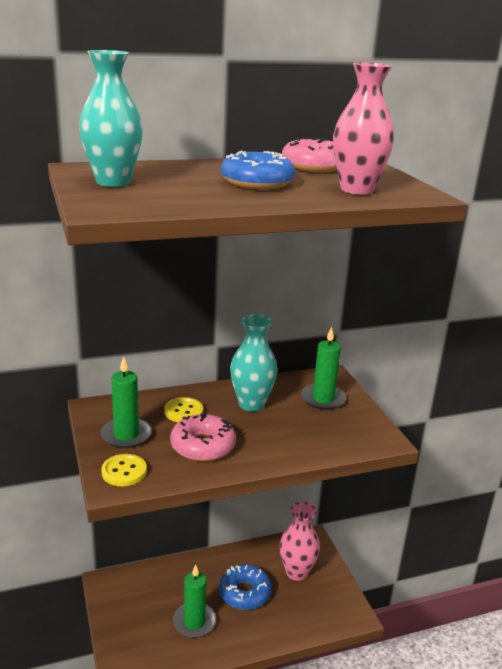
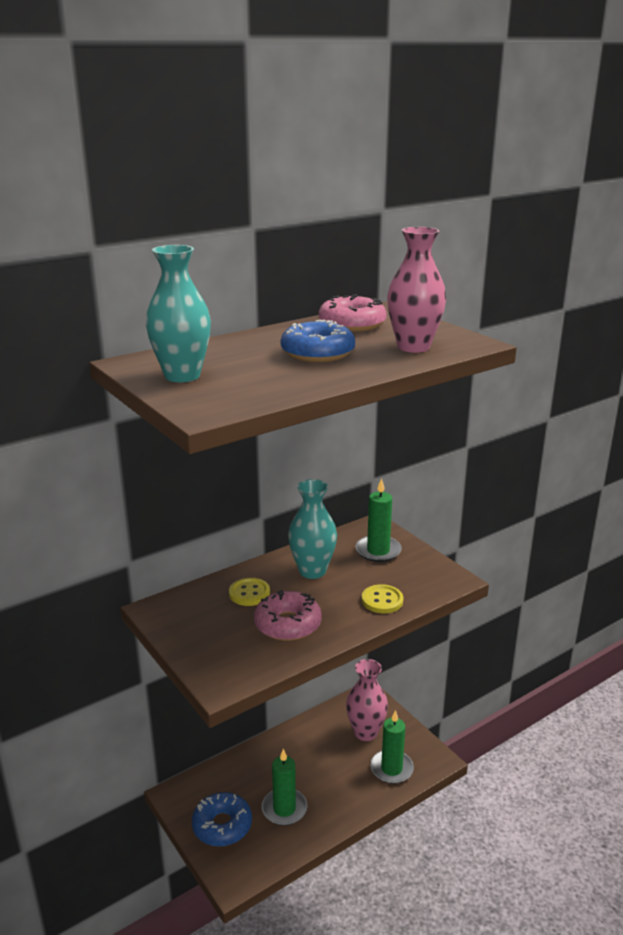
camera: 15 degrees left, 0 degrees up
(124, 472) = (224, 668): yellow button -> yellow button (382, 600)
(126, 435) = (205, 630): green candle -> green candle (391, 769)
(244, 593) = (323, 766): blue donut -> blue donut (222, 825)

